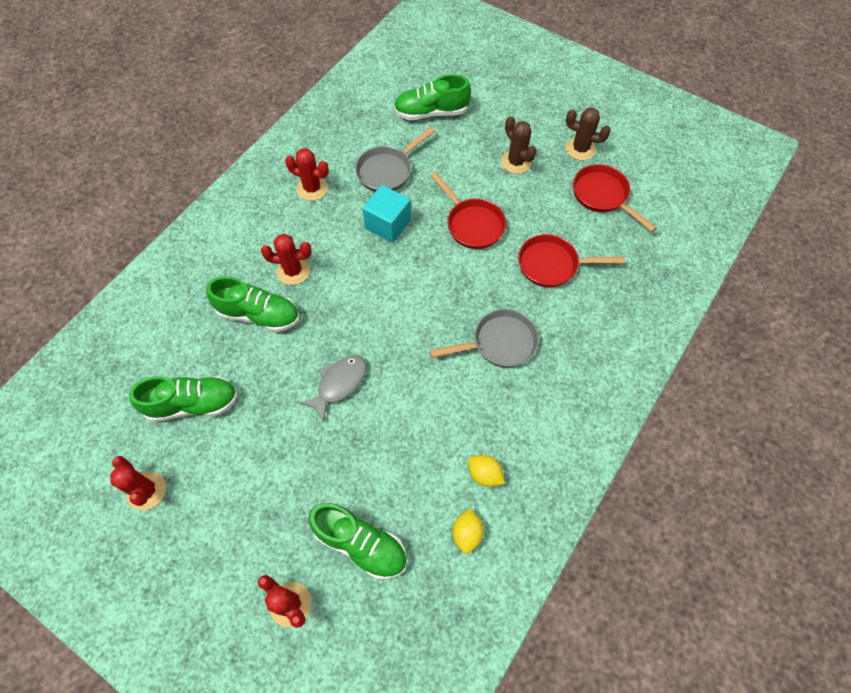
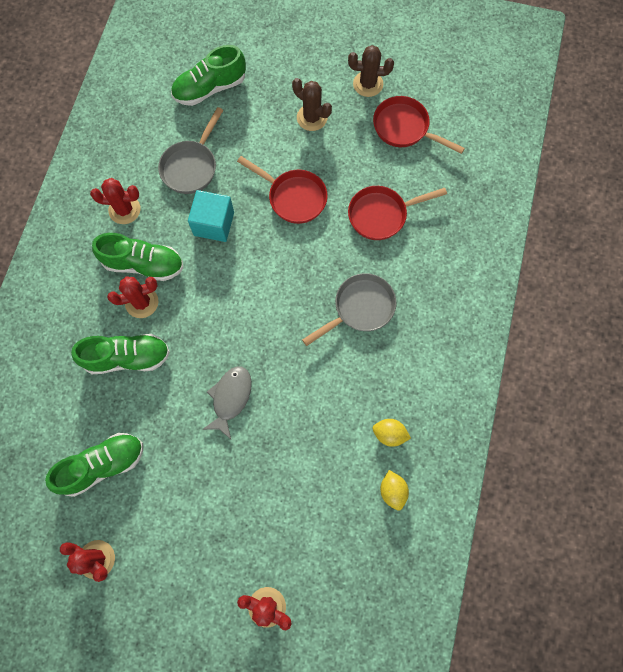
camera: 20 degrees left, 10 degrees up
(360, 544) = (306, 533): green shoe -> green shoe (143, 264)

